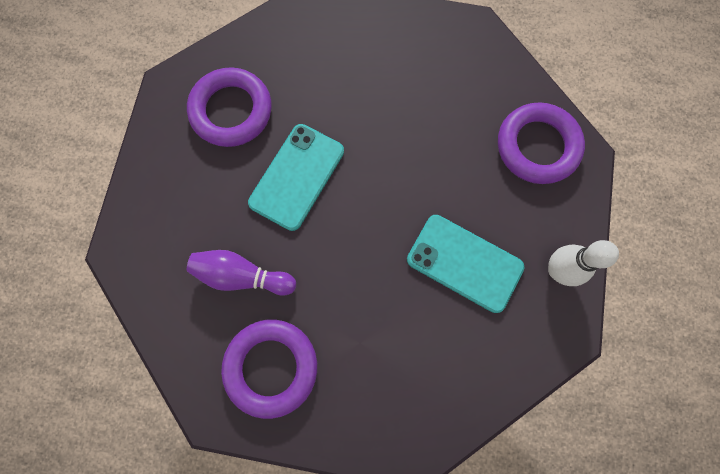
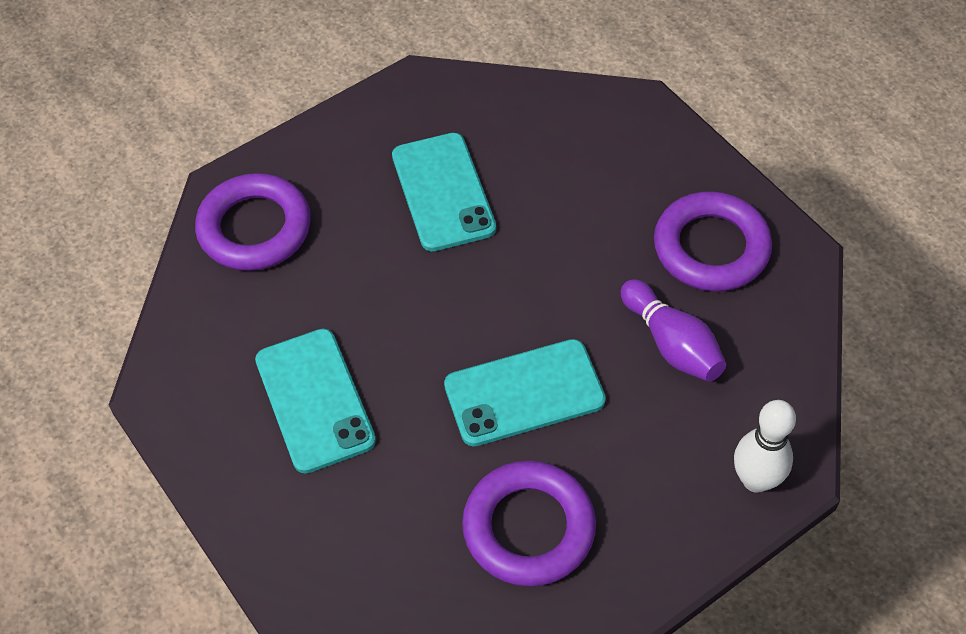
camera: 135 degrees left, 20 degrees down
(397, 85) = (315, 400): none -> turquoise phone
(557, 270) = (369, 126): white bowling pin -> white bowling pin (756, 480)

